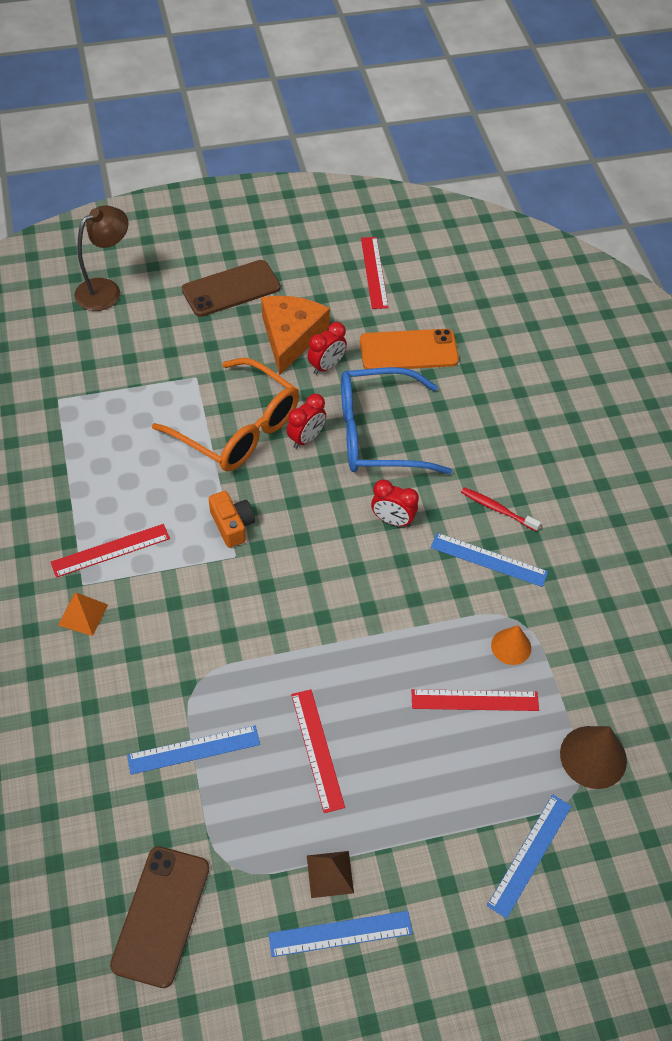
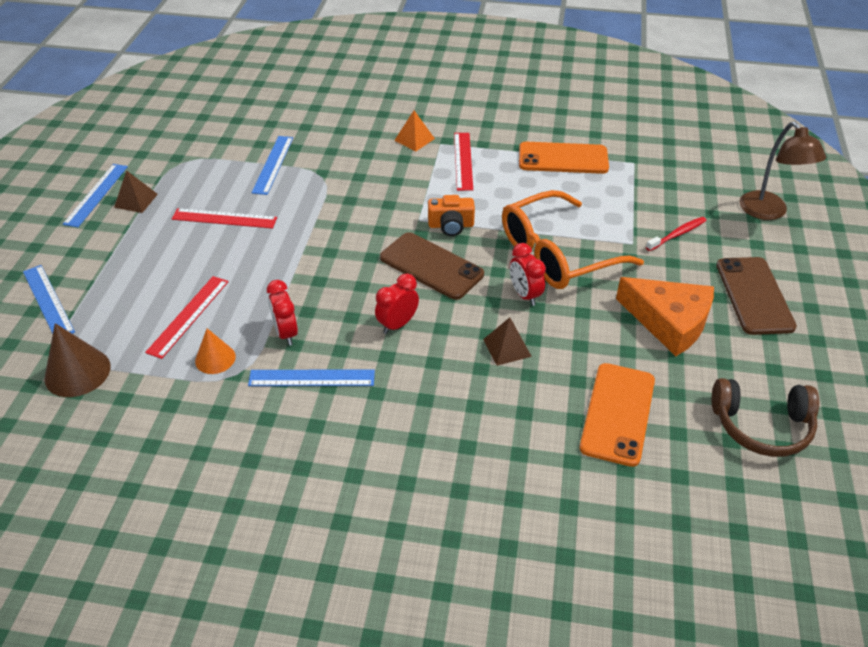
camera: 115 degrees right, 10 degrees down
(72, 460) = (563, 158): none -> orange phone
(161, 915) = (179, 130): brown phone -> brown phone (431, 266)
(326, 366) = (616, 337): red clock -> red clock (286, 333)
(374, 272) = (761, 426): red ruler -> brown headphones
(377, 434) = (507, 347): blue glasses -> brown pyramid
(488, 559) = (311, 378): blue ruler -> blue ruler turned 45 degrees clockwise
(497, 509) = (363, 408): red toothbrush -> red toothbrush (677, 234)

